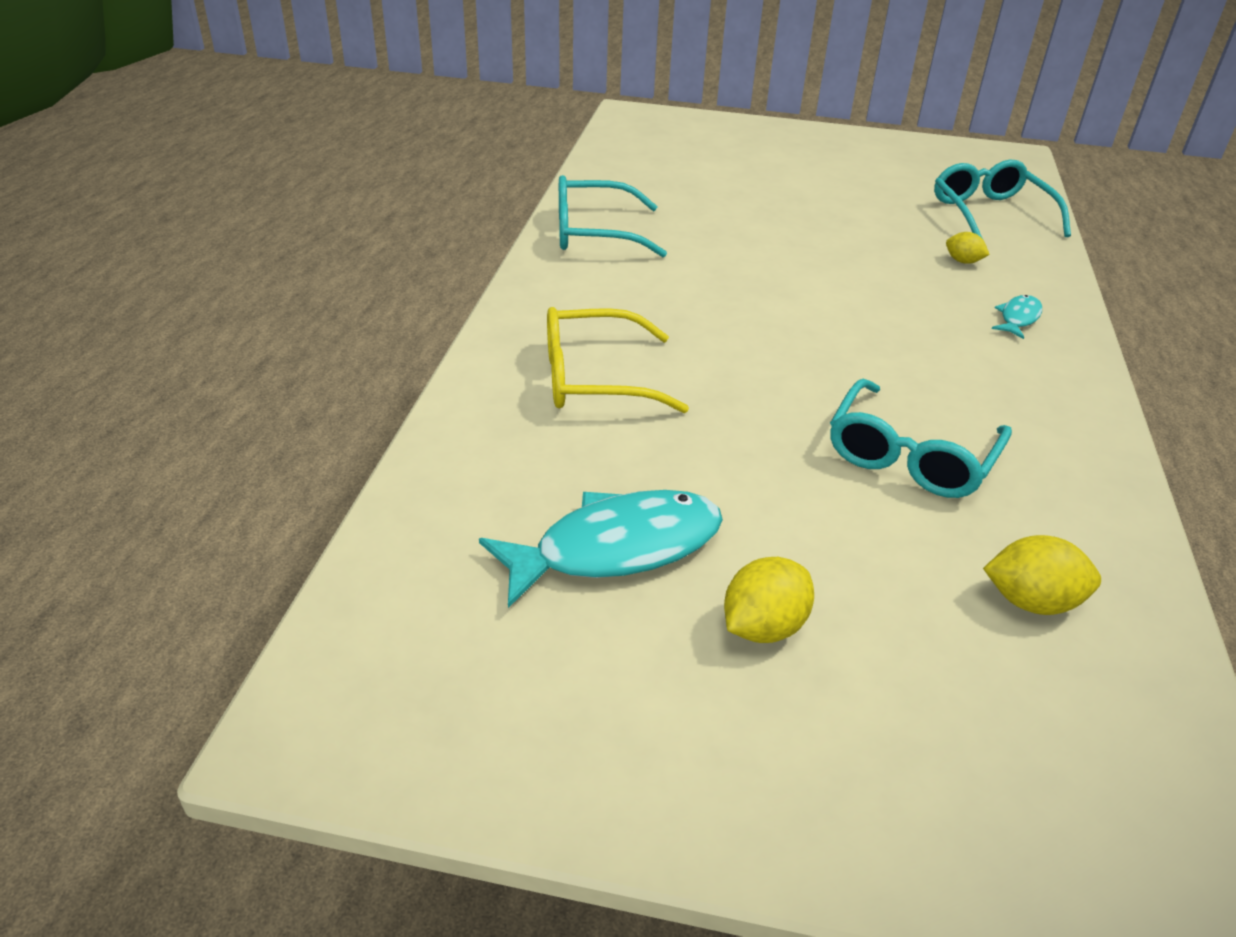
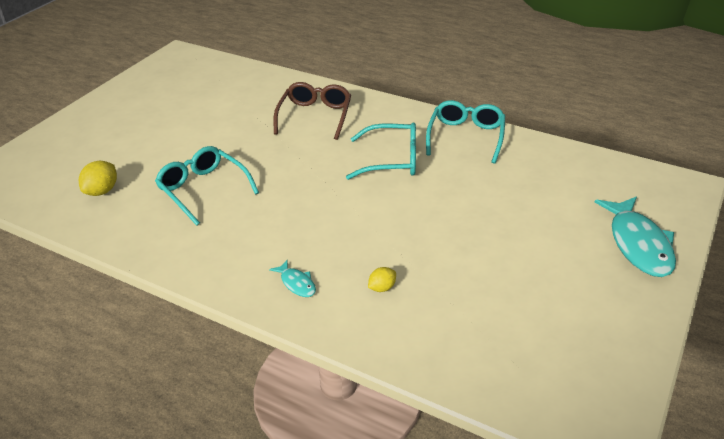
camera: 110 degrees right, 0 degrees up
(595, 378) = (315, 116): yellow glasses -> brown glasses
(616, 548) = (206, 106): turquoise fish -> turquoise fish (638, 244)
(763, 627) = (146, 127): yellow lemon -> none
(990, 214) = (459, 342): turquoise glasses -> turquoise glasses (391, 160)

